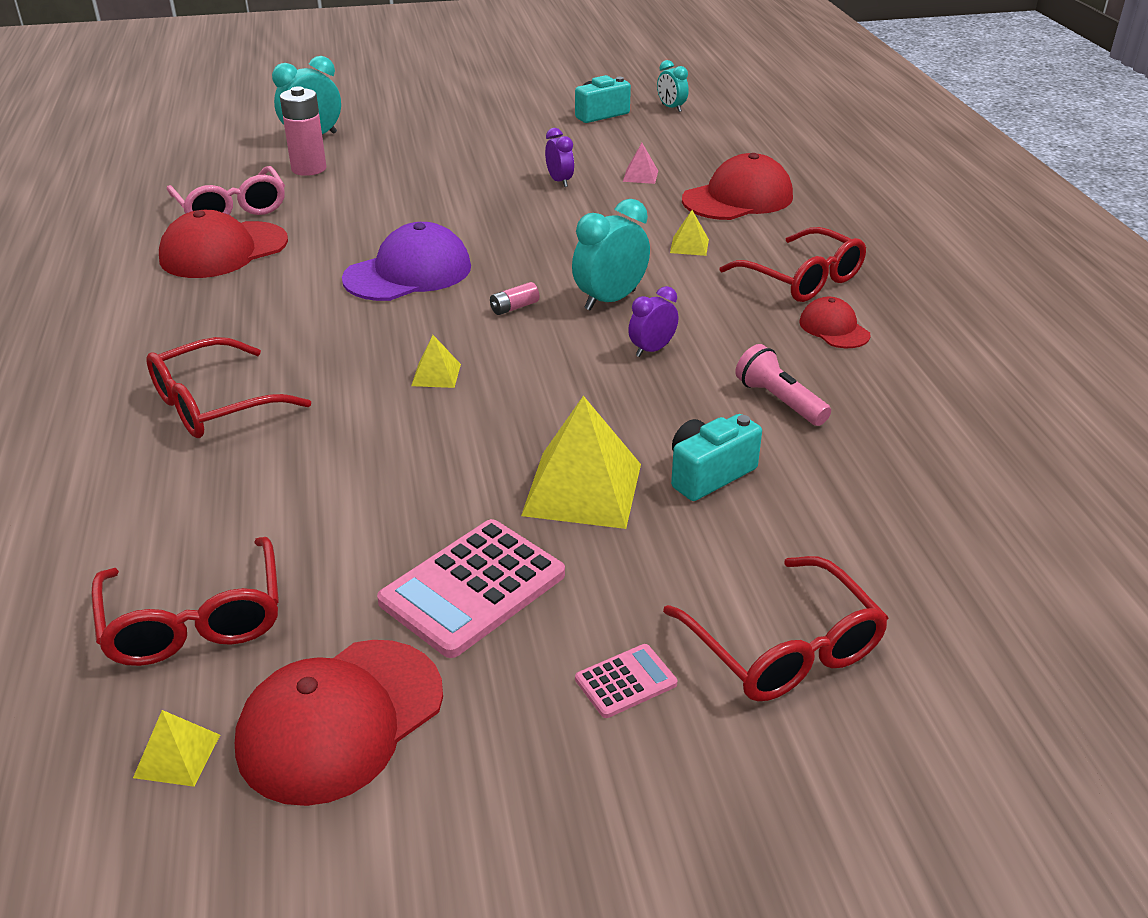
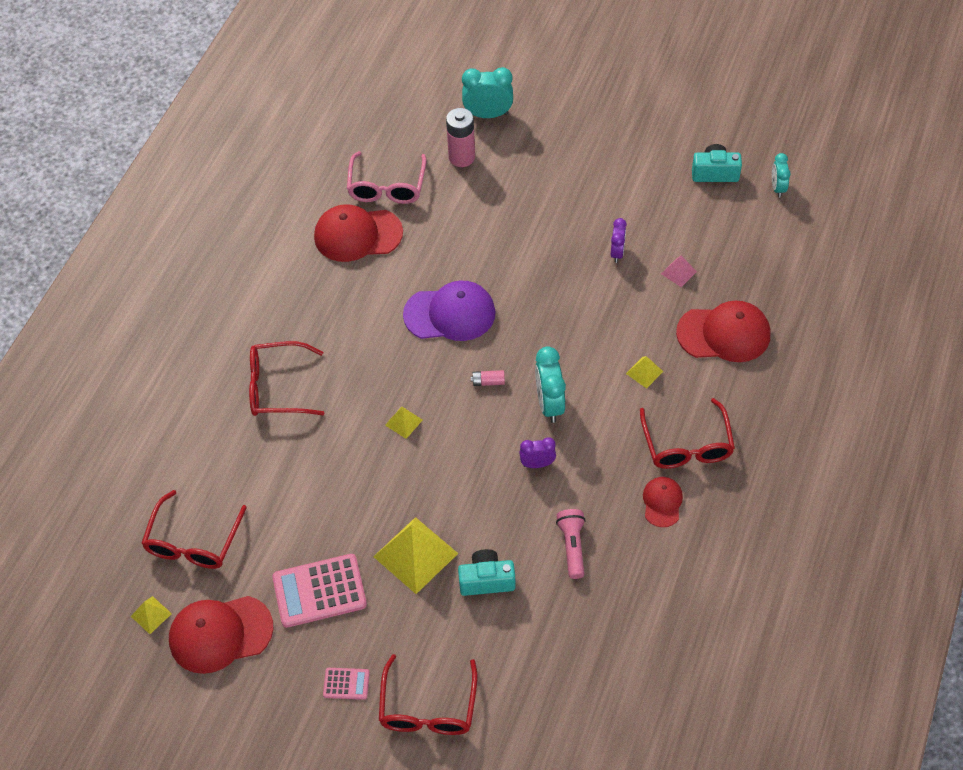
camera: 35 degrees right, 20 degrees up
(610, 300) = (549, 404): turquoise clock -> turquoise clock turned 90 degrees counterclockwise

